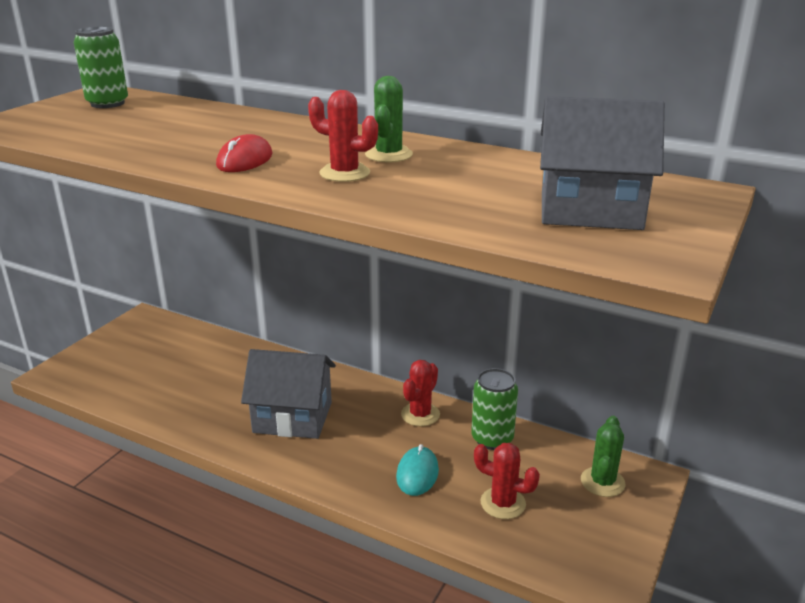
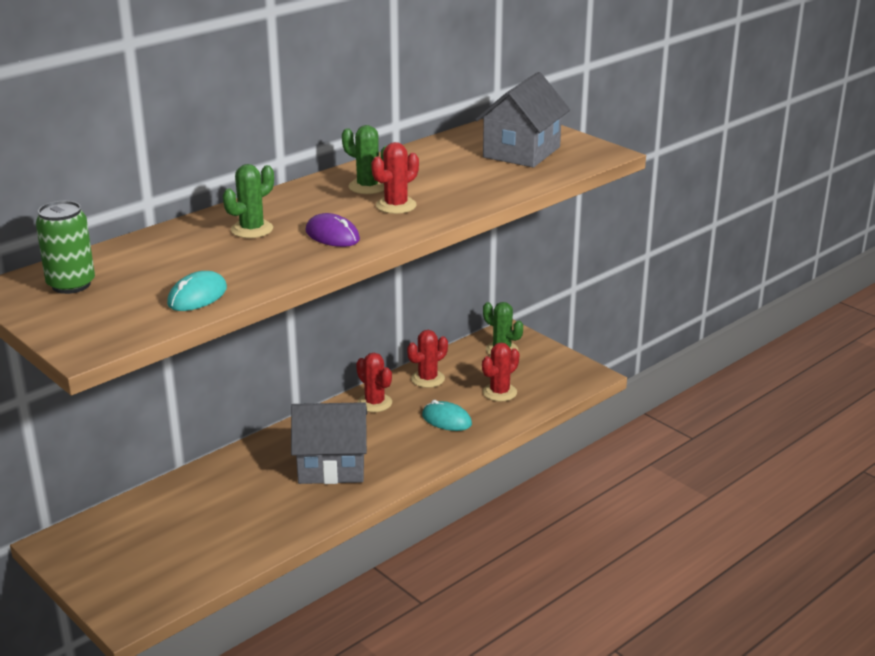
camera: 70 degrees left, 0 degrees up
(87, 138) = (197, 296): none -> turquoise mouse
(244, 132) = (252, 229): none -> green cactus
(245, 160) = (332, 235): red mouse -> purple mouse
(293, 417) = (331, 466): grey house -> grey house turned 60 degrees clockwise
(492, 439) = (427, 379): green can -> red cactus

